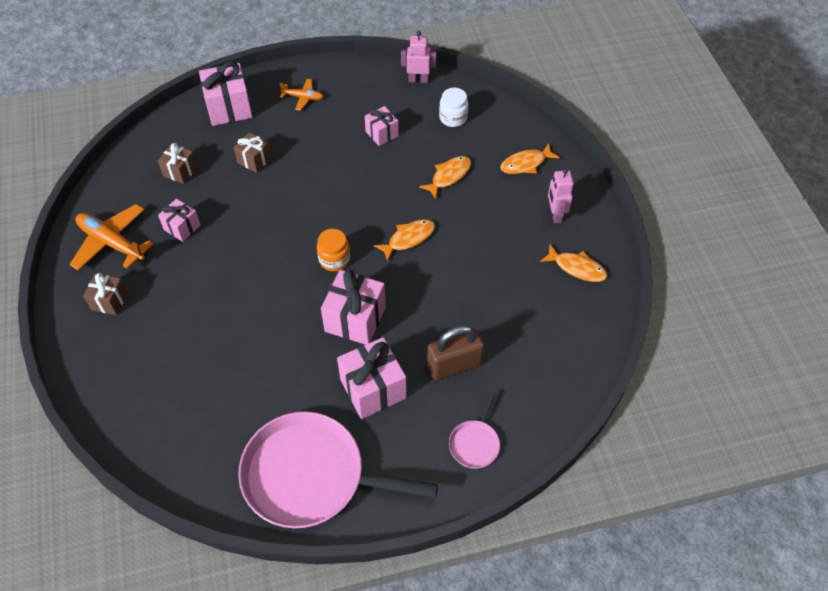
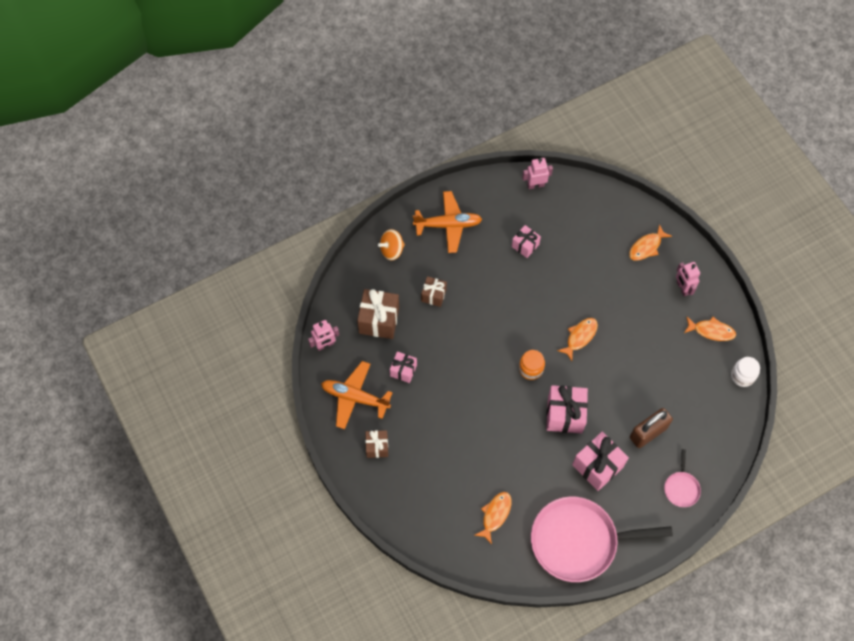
camera: 15 degrees left, 10 degrees up
(107, 182) = (325, 345): none -> pink robot
(180, 171) = (379, 320): brown gift -> brown gift, size x1.70
(229, 108) = (392, 250): pink gift -> orange spinning top
(303, 97) = (448, 225): orange plane -> orange plane, size x1.84
(449, 176) = (591, 273): orange fish -> orange fish (495, 515)
(453, 118) = (576, 216): white jar -> white jar (742, 376)

